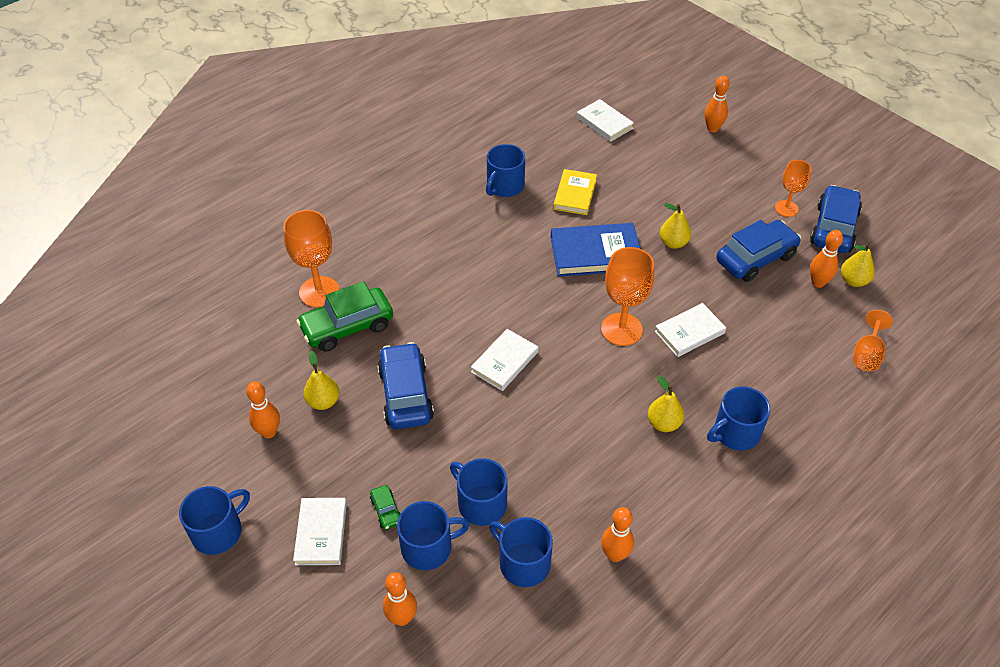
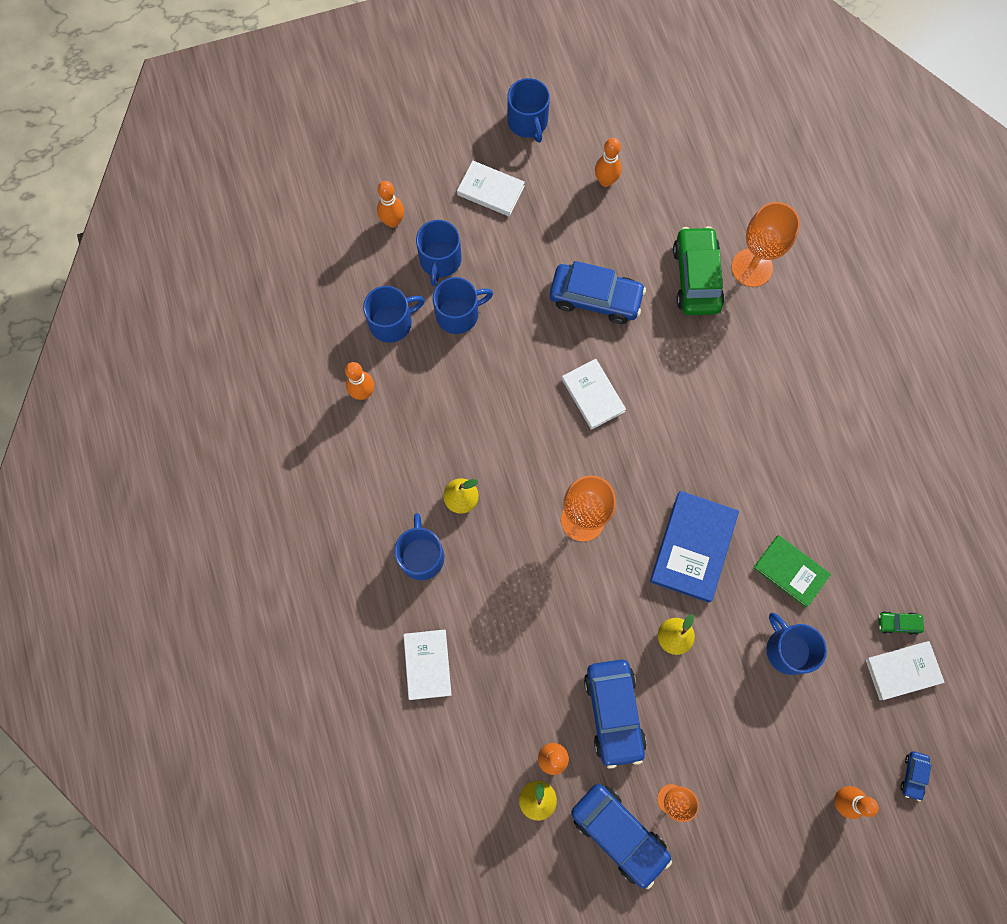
camera: 115 degrees right, 25 degrees up
(323, 401) = (618, 231): yellow pear -> none
(386, 511) = (487, 242): green car -> green car (897, 623)
(504, 186) = (834, 502): blue mug -> blue mug (788, 649)
(575, 194) = (790, 571): yellow book -> green book
(669, 102) = (913, 775): none -> blue car
(689, 332) = (549, 582): white book -> white book (427, 664)
(867, 354) = (443, 742): orange goblet -> none

